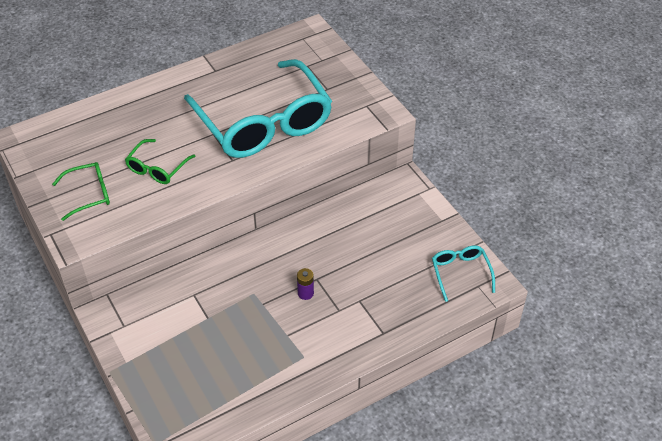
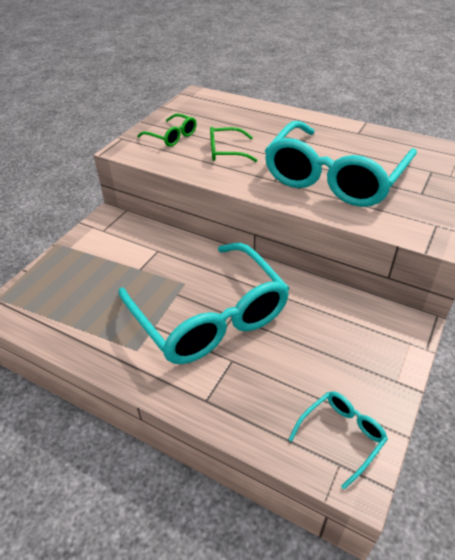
camera: 60 degrees right, 5 degrees down
(305, 293) = (210, 316): purple battery -> turquoise glasses

